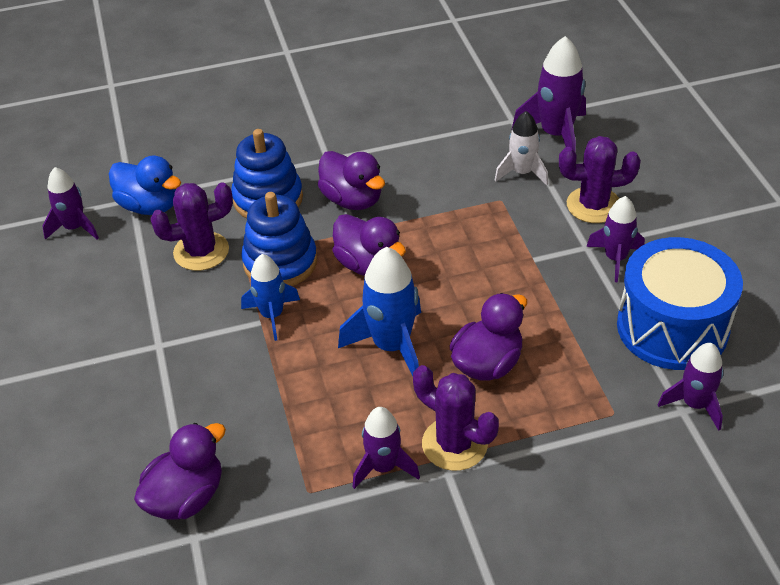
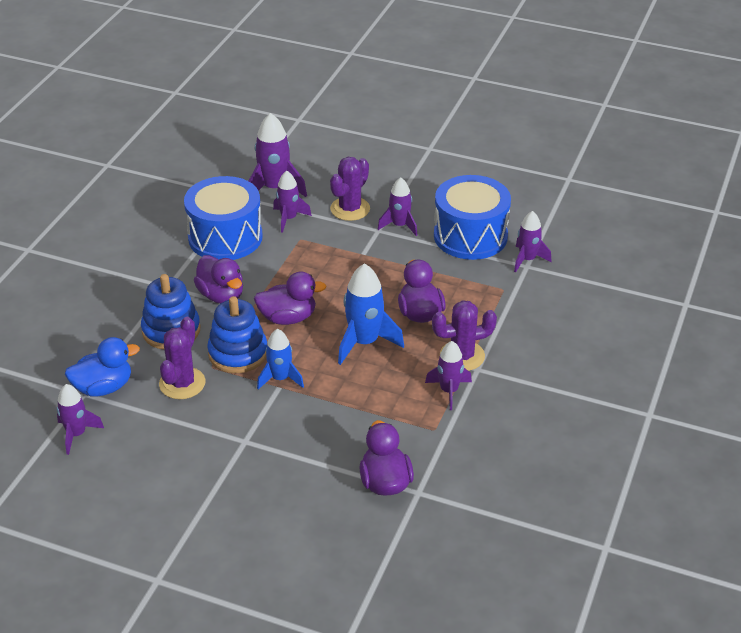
camera: 55 degrees left, 5 degrees down
(352, 200) = (221, 295): purple duck -> purple duck turned 60 degrees clockwise
(440, 149) = (225, 237): none -> blue drum
(522, 173) = (289, 218): white rocket -> purple rocket

